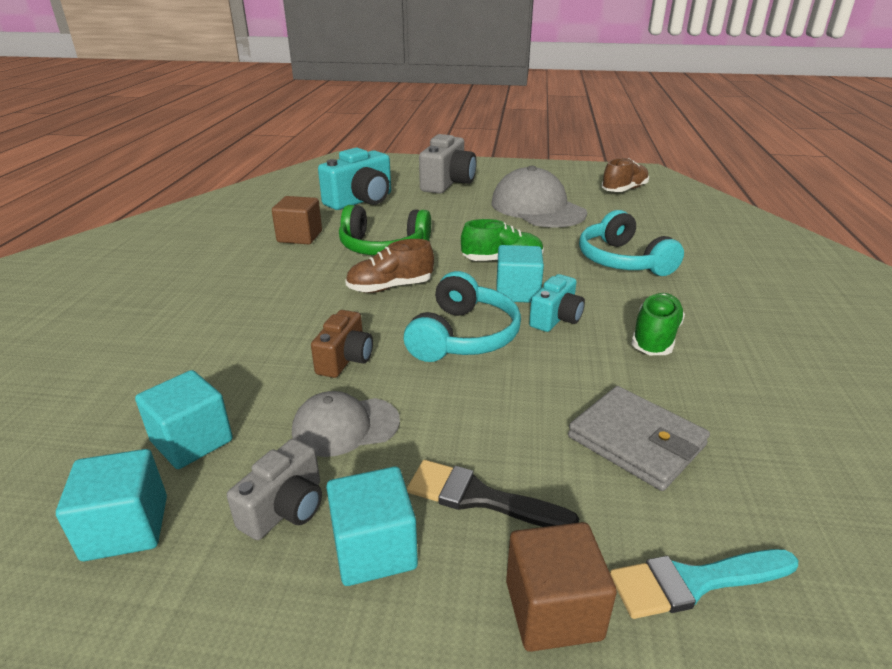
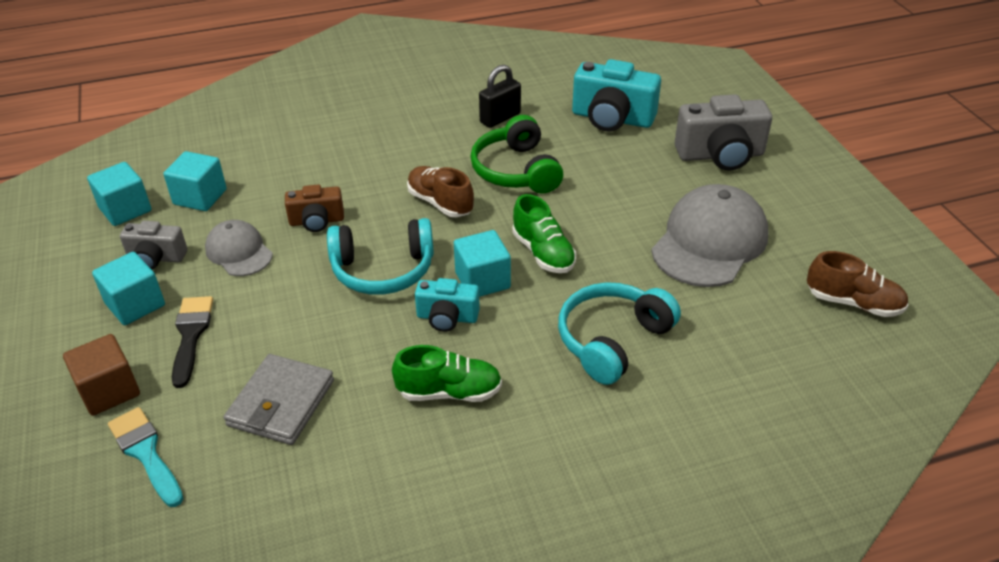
camera: 65 degrees right, 10 degrees up
(300, 236) = (500, 118): brown cube -> black padlock

